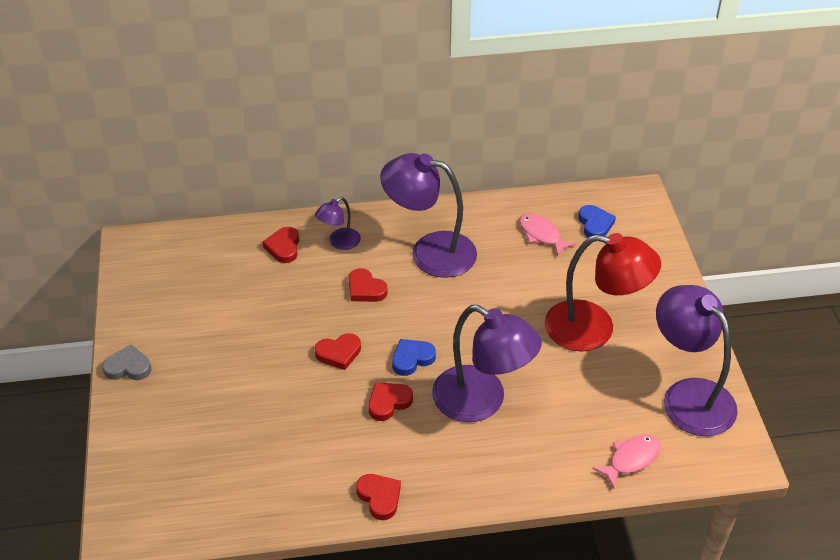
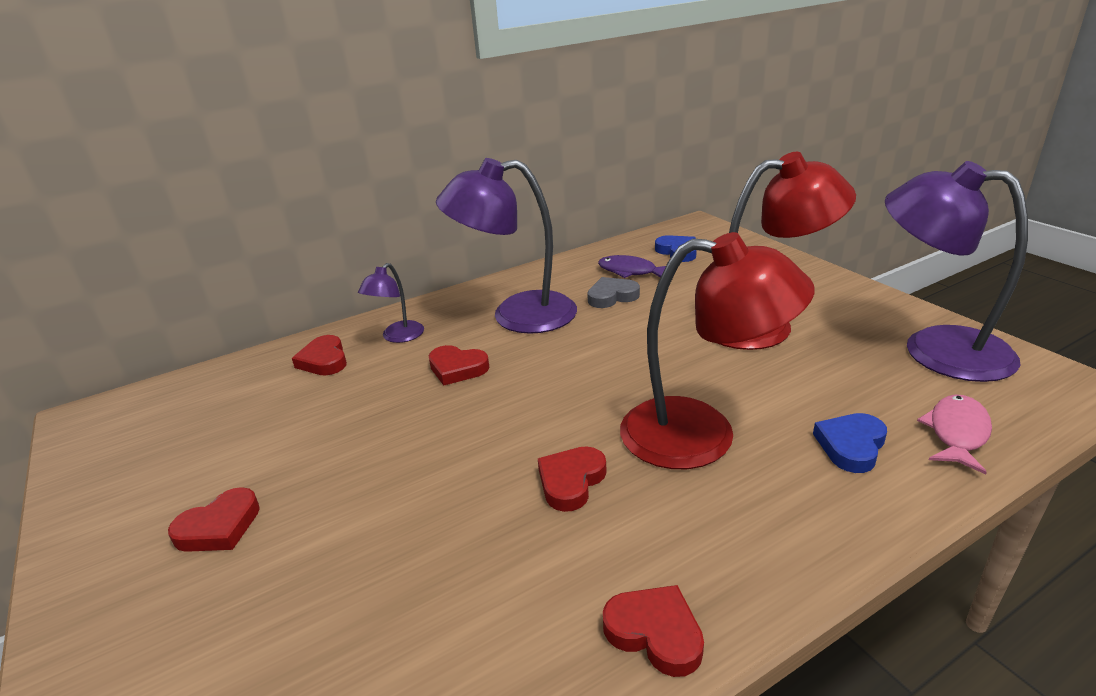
camera: 20 degrees left, 15 degrees down
(128, 367) = (87, 583): grey heart -> grey heart (612, 296)
(339, 353) = (458, 446): red heart -> red heart (219, 527)
(412, 359) = (568, 419): blue heart -> blue heart (851, 446)
(482, 402) = (702, 435): purple lamp -> red lamp
(541, 235) = (630, 271): pink fish -> purple fish

